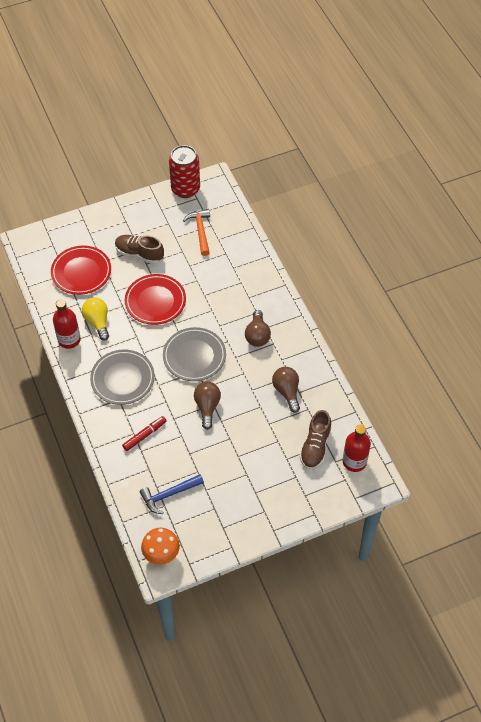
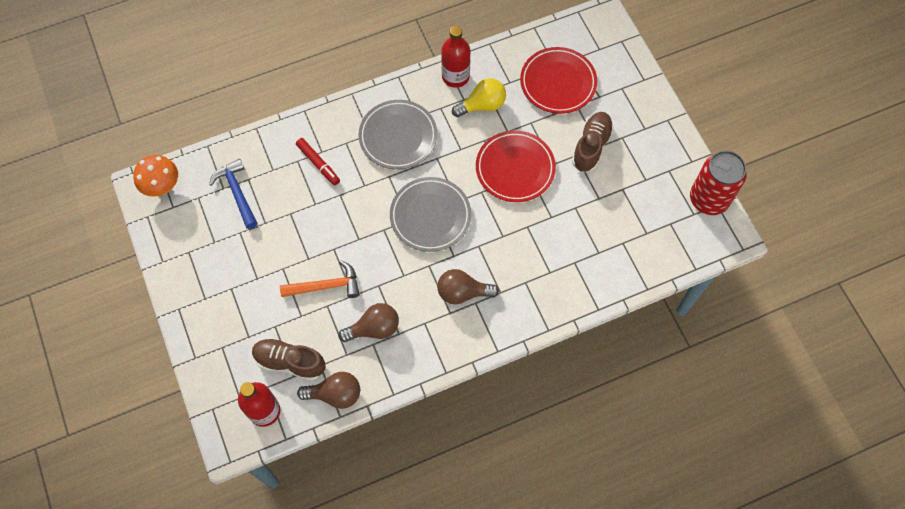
camera: 90 degrees right, 10 degrees up
(200, 231) = (635, 220): orange hammer -> orange hammer (326, 286)
(207, 407) = (354, 232): brown light bulb -> brown light bulb (335, 394)

